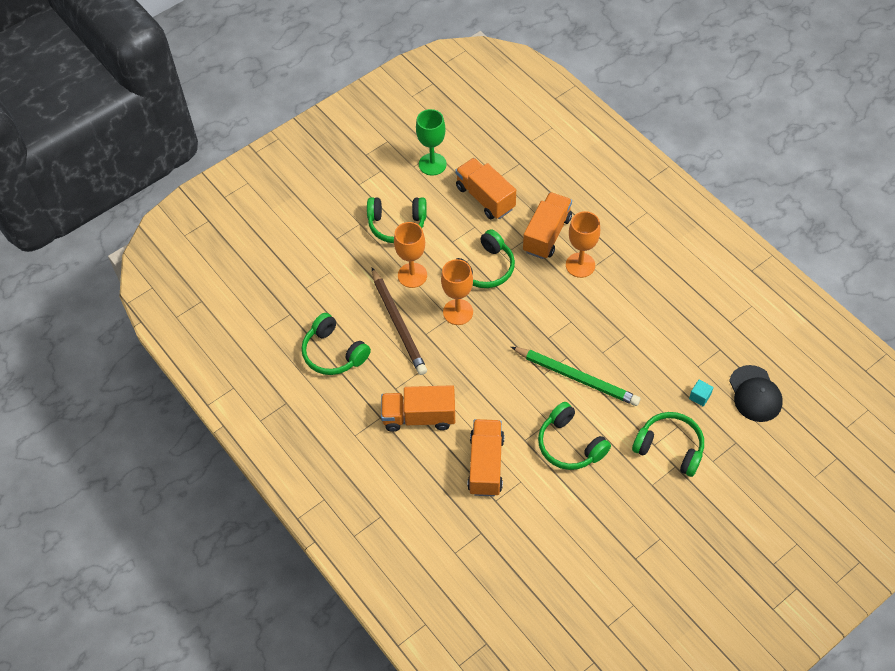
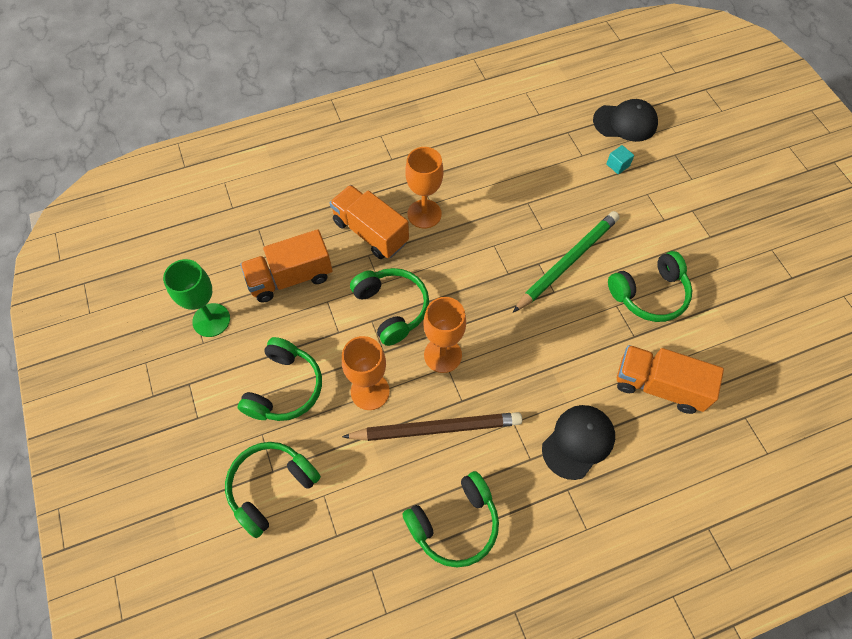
camera: 75 degrees left, 5 degrees up
(419, 417) = (578, 442): orange truck -> black cap
(669, 448) = (671, 208): green headphones -> green headphones (271, 487)

